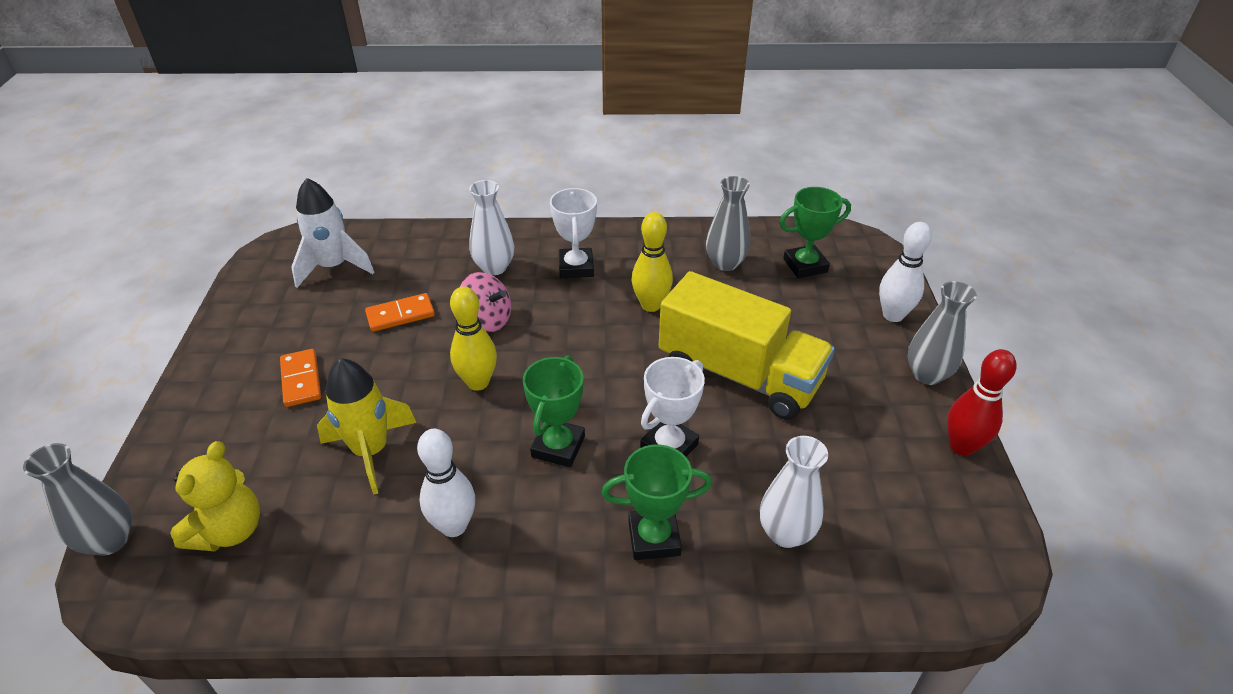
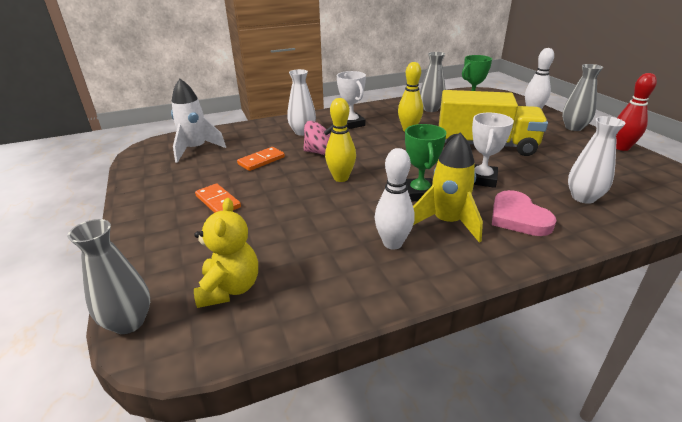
camera: 20 degrees left, 10 degrees down
(371, 451) = (300, 223): yellow rocket -> yellow rocket (447, 222)
(654, 538) = (518, 217): green trophy -> pink heart

